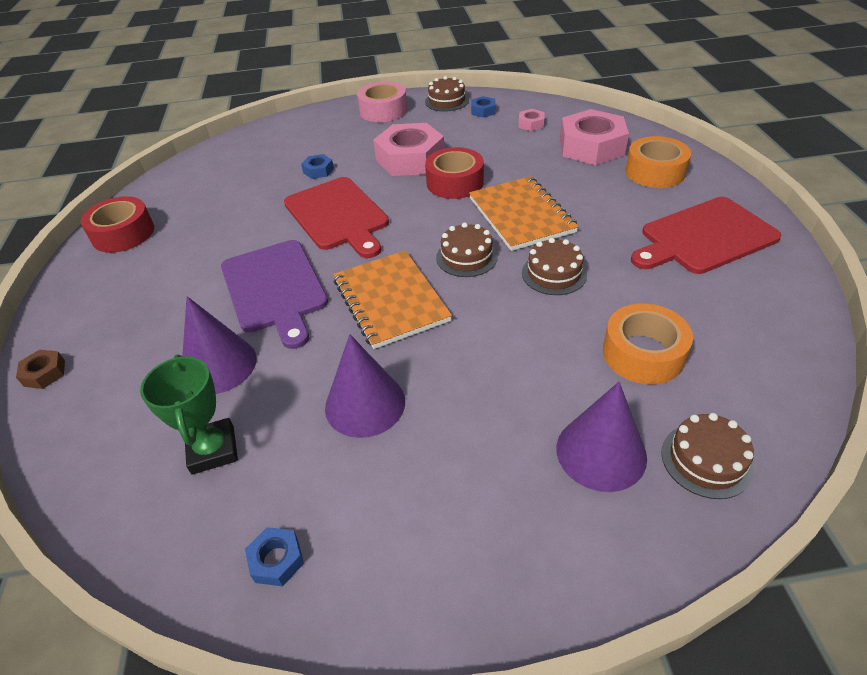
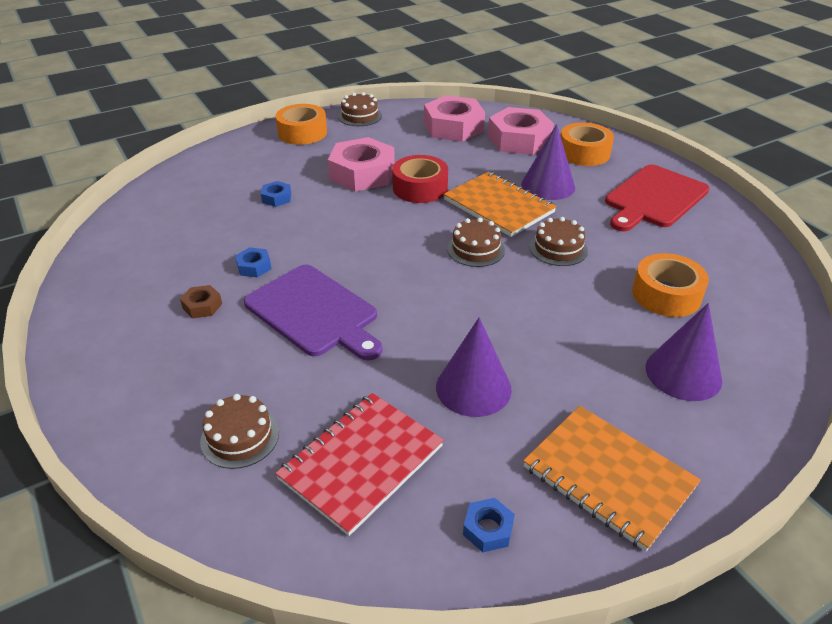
camera: 25 degrees left, 5 degrees down
(44, 373) = (121, 446): brown nut -> brown nut (202, 306)
(123, 234) = (101, 295): red tape -> none
(213, 450) = (361, 462): green trophy -> red notebook
(219, 365) = (310, 391): purple cone -> purple cone (548, 185)
(338, 216) = (329, 236): red cutting board -> none
(383, 111) = (302, 133): pink tape -> orange tape
(390, 300) = (434, 299): orange notebook -> orange notebook (608, 477)
(483, 111) = (401, 121): blue nut -> blue nut (254, 267)
(531, 124) = (453, 127): pink nut -> pink nut, size x2.27
(706, 460) = (757, 358): brown cake -> brown cake (240, 437)

